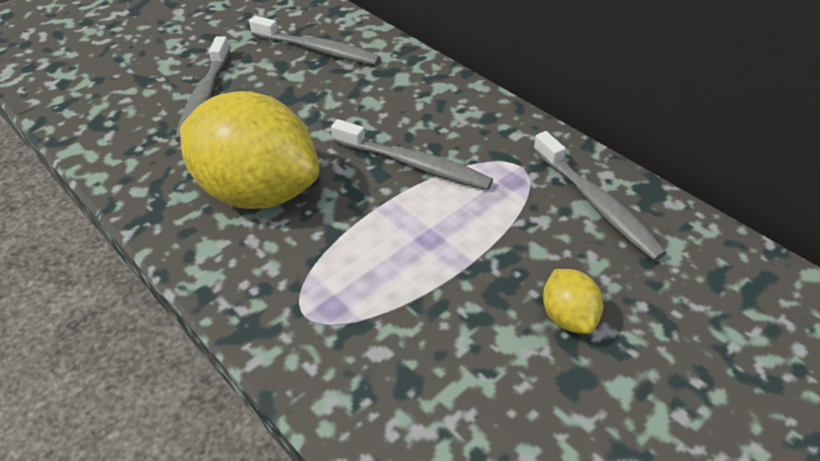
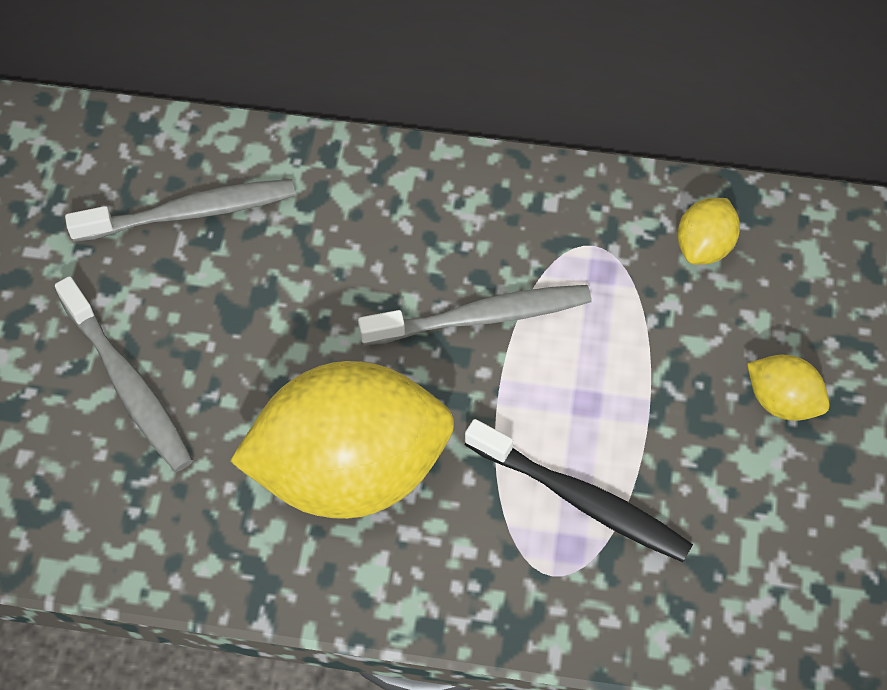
camera: 40 degrees left, 15 degrees up
(369, 286) = (581, 499): none -> black toothbrush
(596, 203) = (704, 246): grey toothbrush -> yellow lemon

